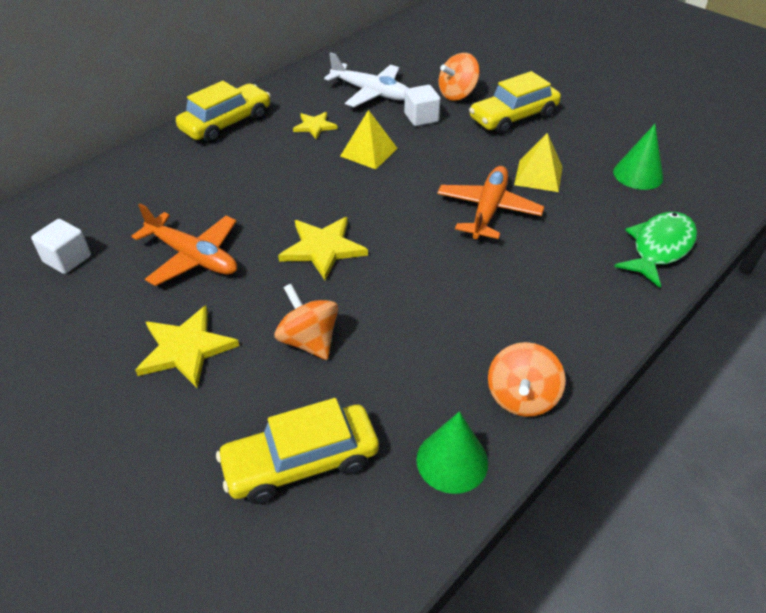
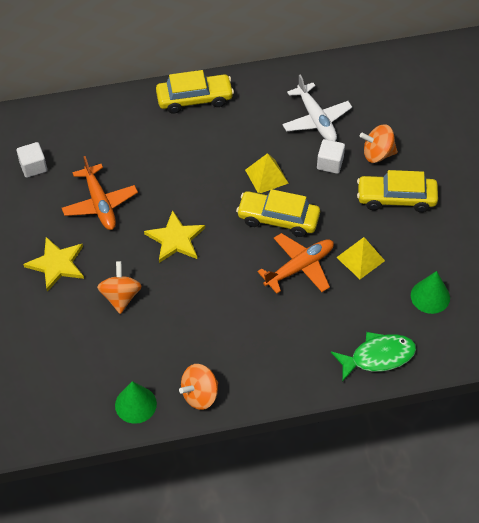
camera: 35 degrees right, 10 degrees up
(301, 462) = (67, 361): yellow car -> yellow car (278, 219)
(315, 126) = (250, 133): yellow star -> none

